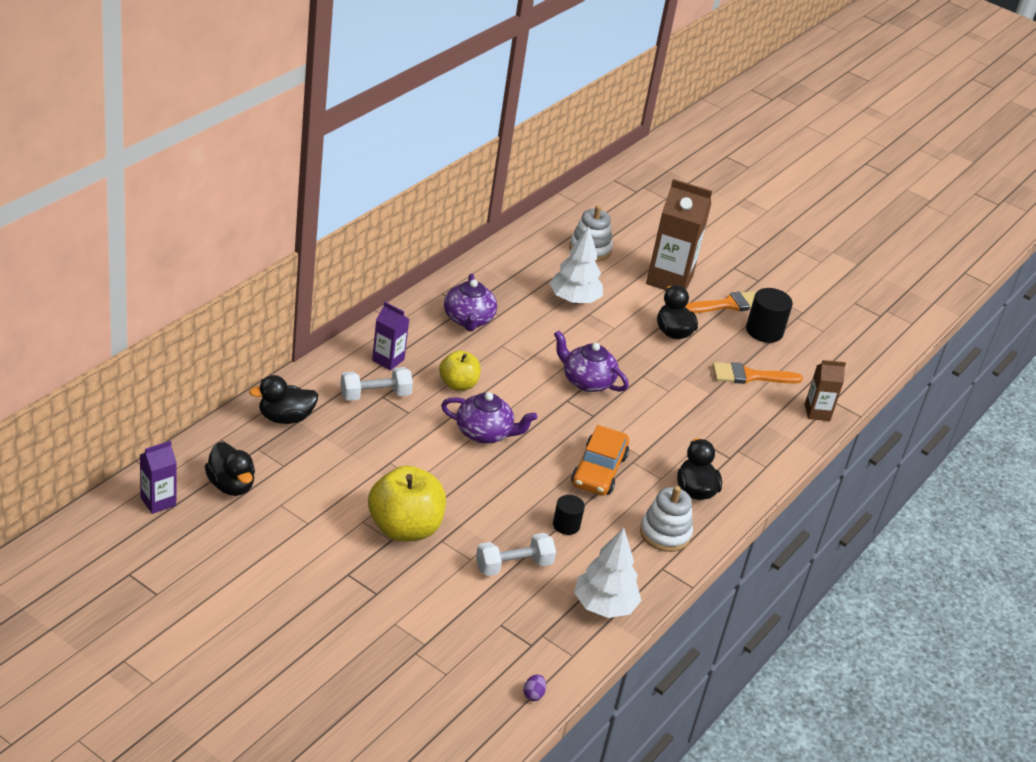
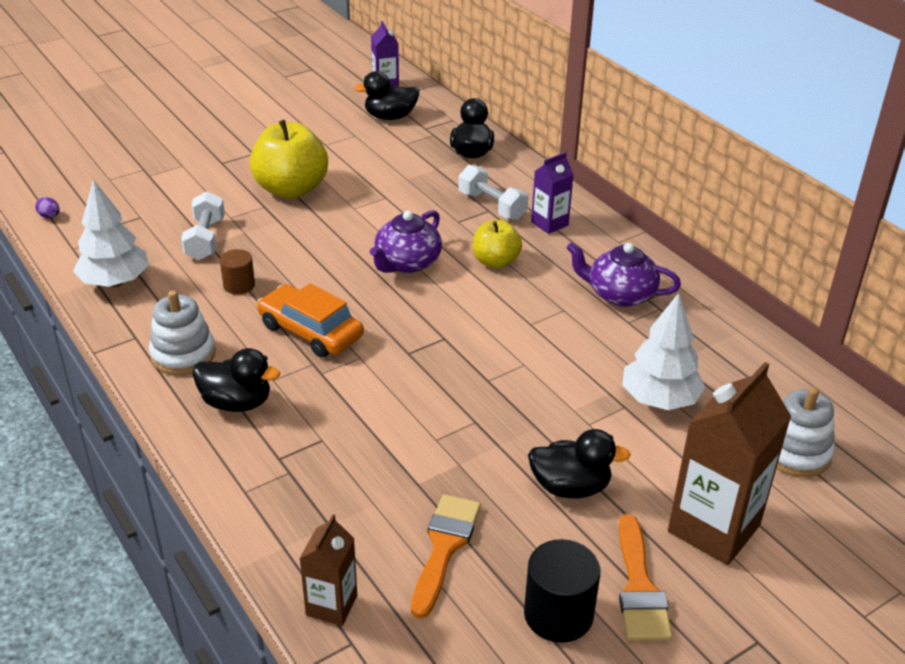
camera: 115 degrees right, 0 degrees up
(375, 395) = (492, 206): white dumbbell -> white dumbbell turned 45 degrees counterclockwise
(566, 525) = (239, 285): black cylinder -> brown cylinder
(586, 381) = (476, 364): purple teapot -> none

